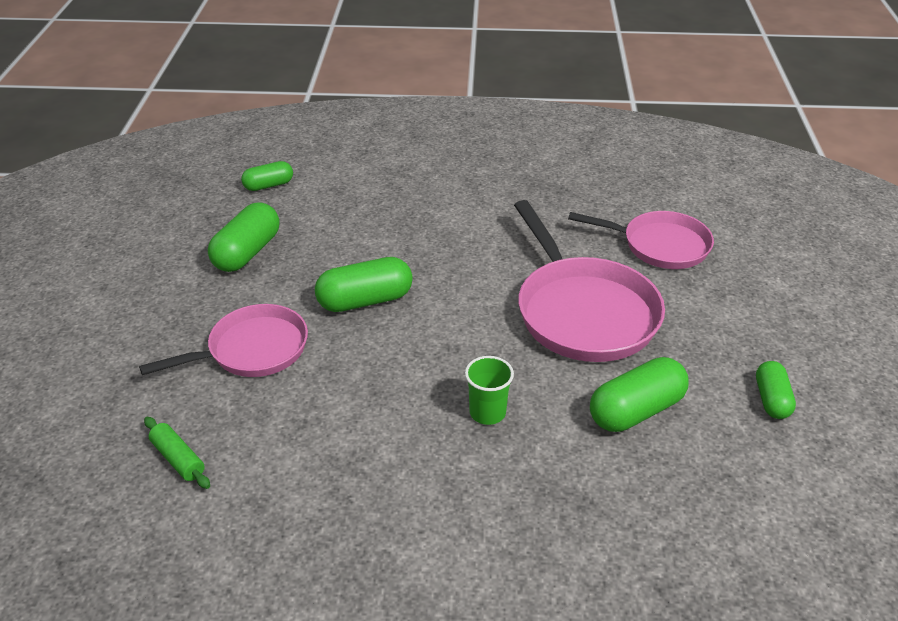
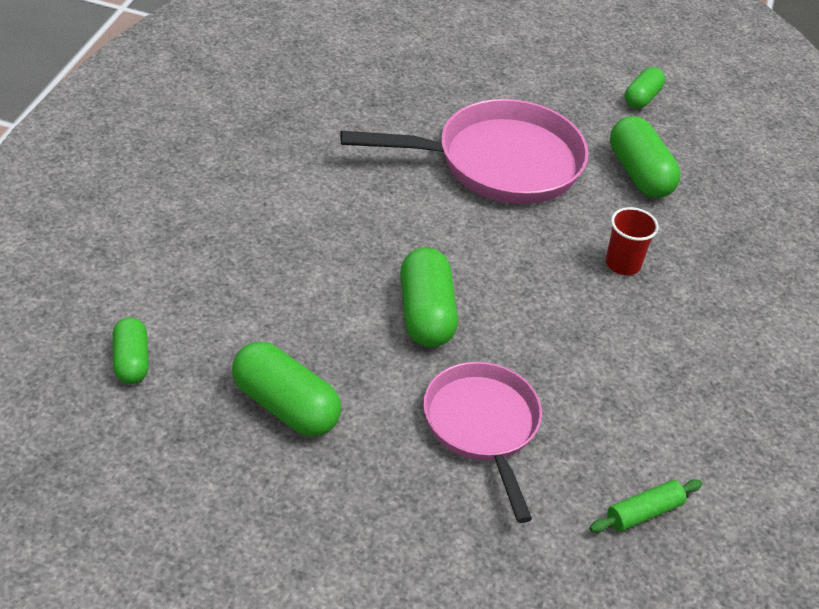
camera: 80 degrees left, 5 degrees up
(487, 412) = (622, 264): green cup -> red cup
(660, 245) = (415, 82): pink pan -> none
(771, 400) = (642, 98): green capsule -> green capsule turned 75 degrees counterclockwise

